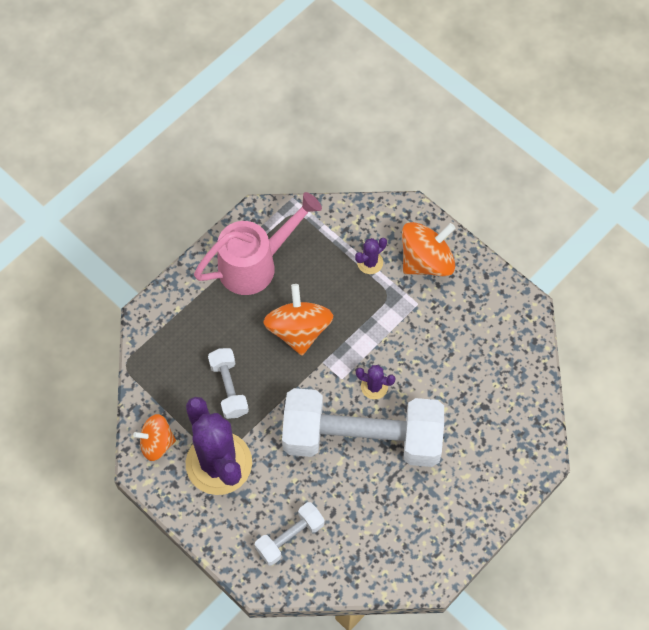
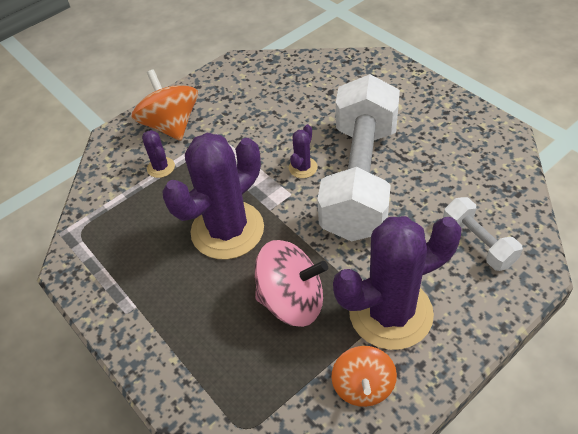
camera: 80 degrees left, 15 degrees down
(229, 388) = (292, 301): white dumbbell -> pink spinning top
(255, 264) = (133, 270): pink watering can -> none
(298, 330) = (227, 230): orange spinning top -> purple cactus

